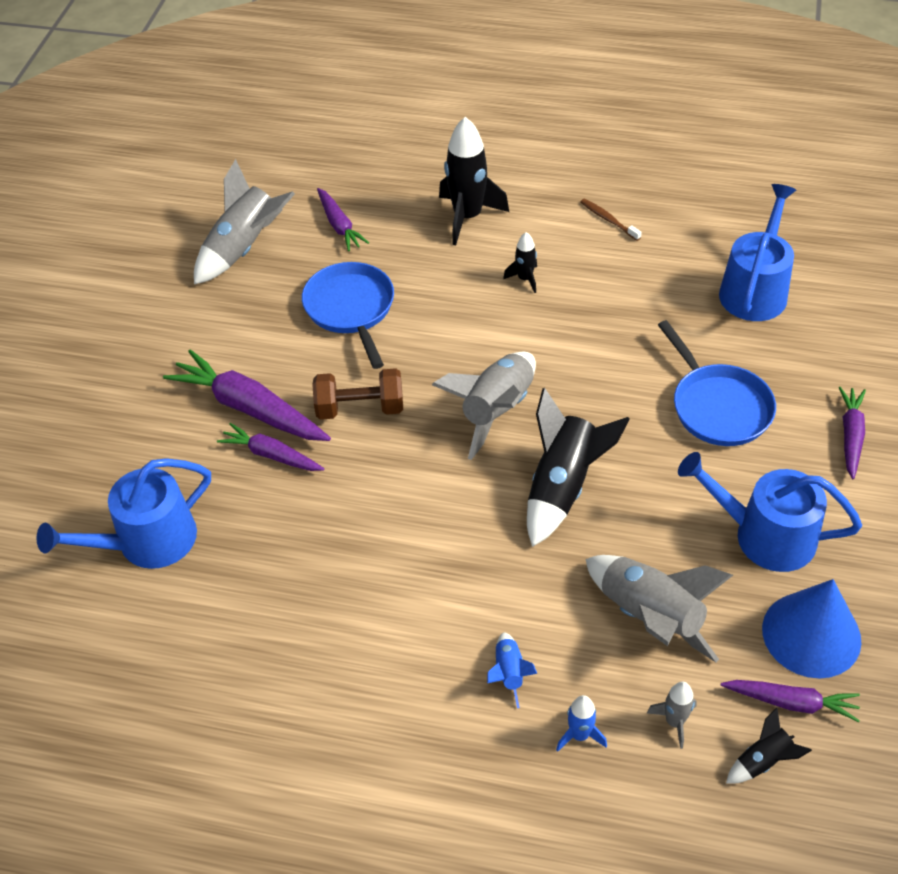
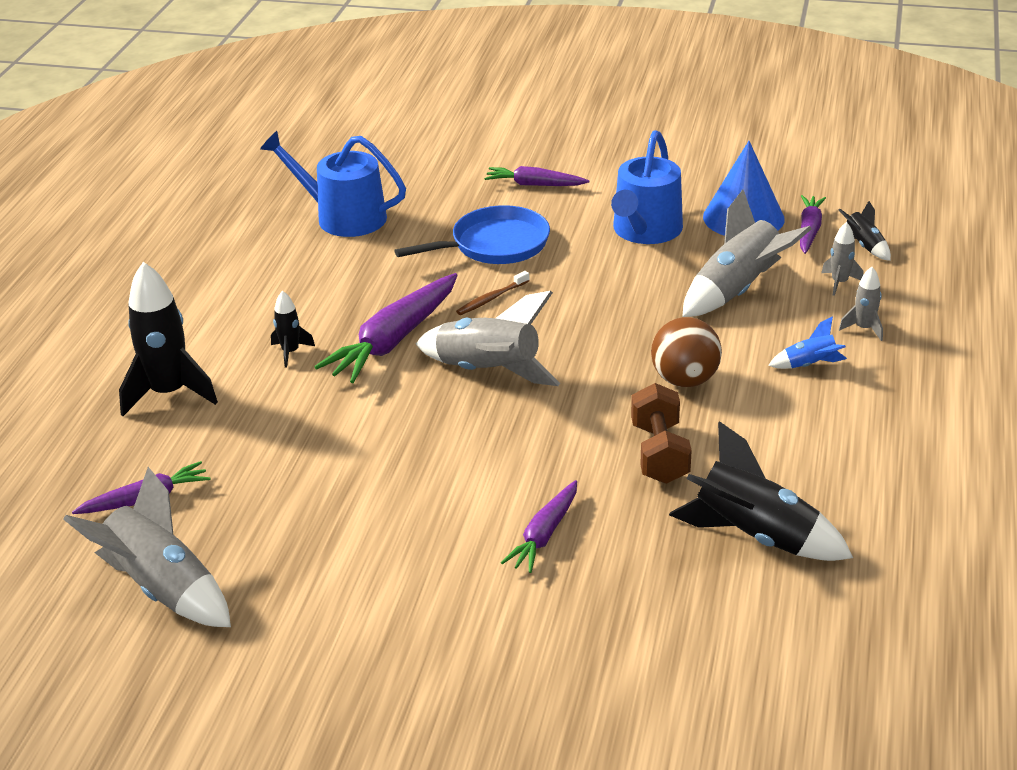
camera: 90 degrees left, 15 degrees down
(147, 542) = (678, 631): blue watering can -> none
(249, 408) = (467, 559): purple carrot -> purple carrot (393, 340)
(351, 309) = (309, 482): blue pan -> none
(360, 408) = (476, 468): brown dumbbell -> brown dumbbell (659, 453)
(482, 560) = (685, 380): none -> brown ball
(563, 486) = (591, 332): black rocket -> black rocket (754, 536)
(579, 735) = (864, 328): blue rocket -> grey rocket
(608, 220) = (210, 296): brown toothbrush -> brown toothbrush (491, 298)

